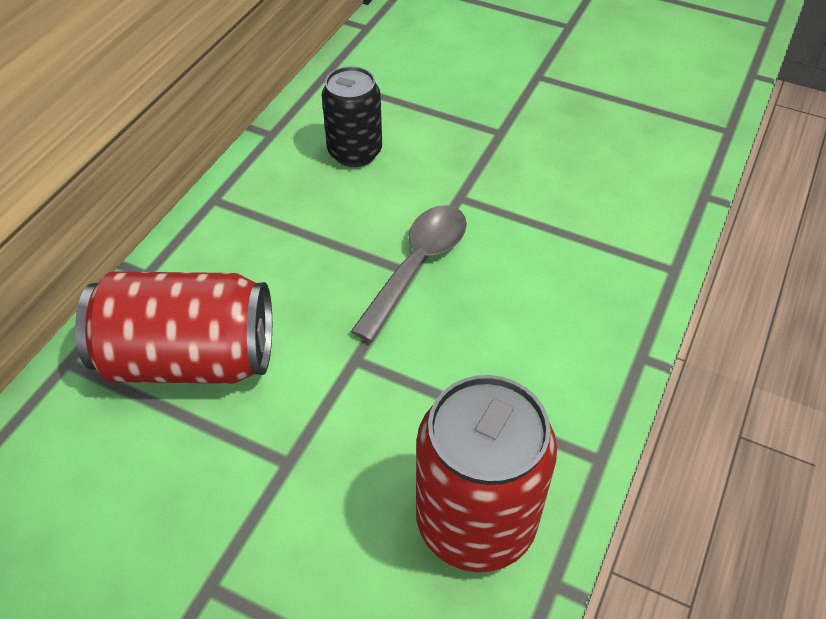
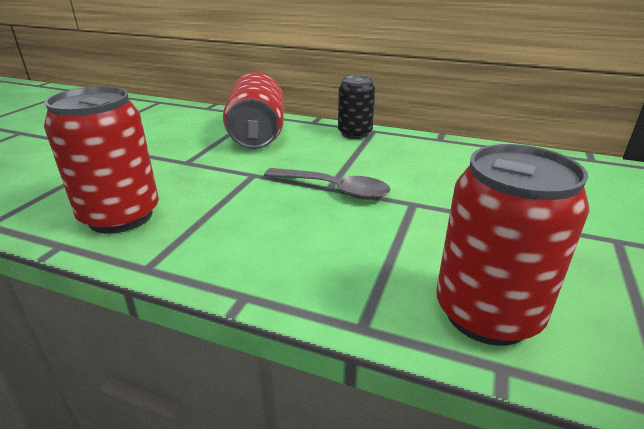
camera: 85 degrees right, 20 degrees down
(355, 152) = (439, 163): black can -> black can (355, 133)
(647, 187) = (487, 313): none -> red can

